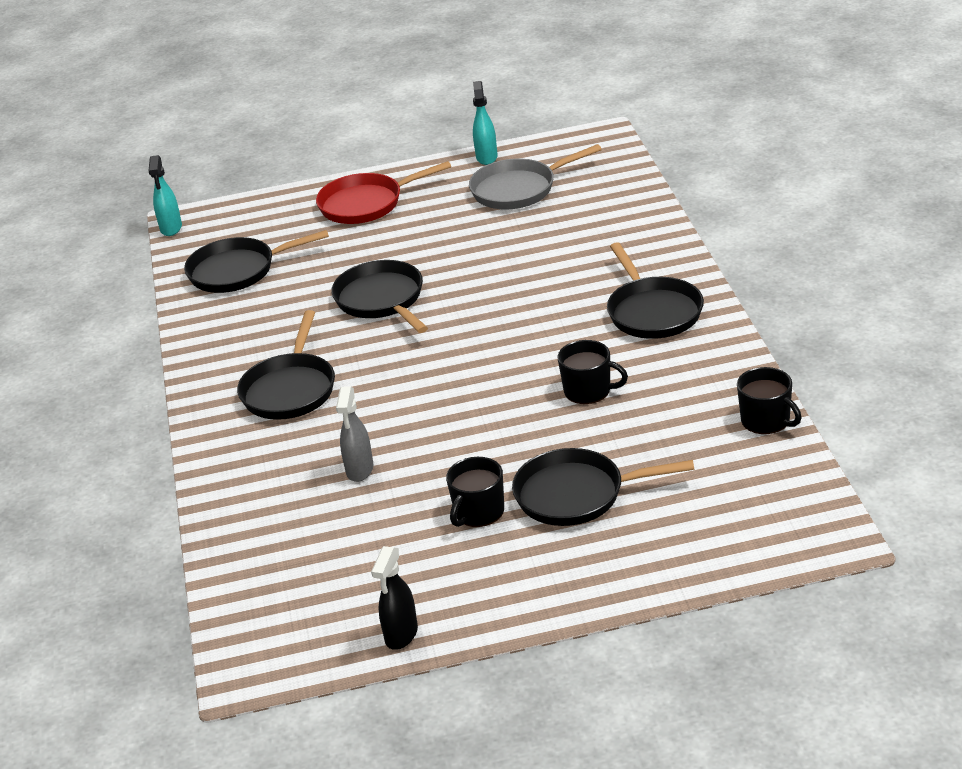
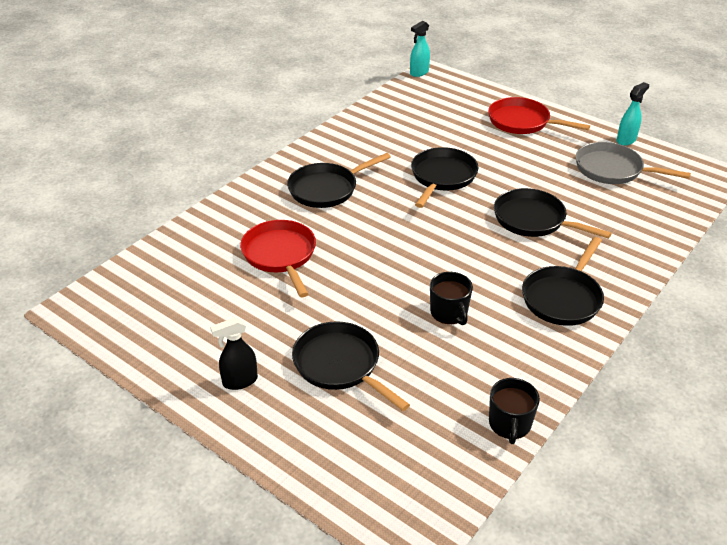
camera: 45 degrees right, 5 degrees up
(238, 271) = (409, 113): black pan -> black pan (534, 220)
(360, 470) = (280, 255): grey spray bottle -> red pan
(401, 635) = (145, 357): black spray bottle -> black spray bottle (239, 381)
(478, 512) = (284, 328): black mug -> none

